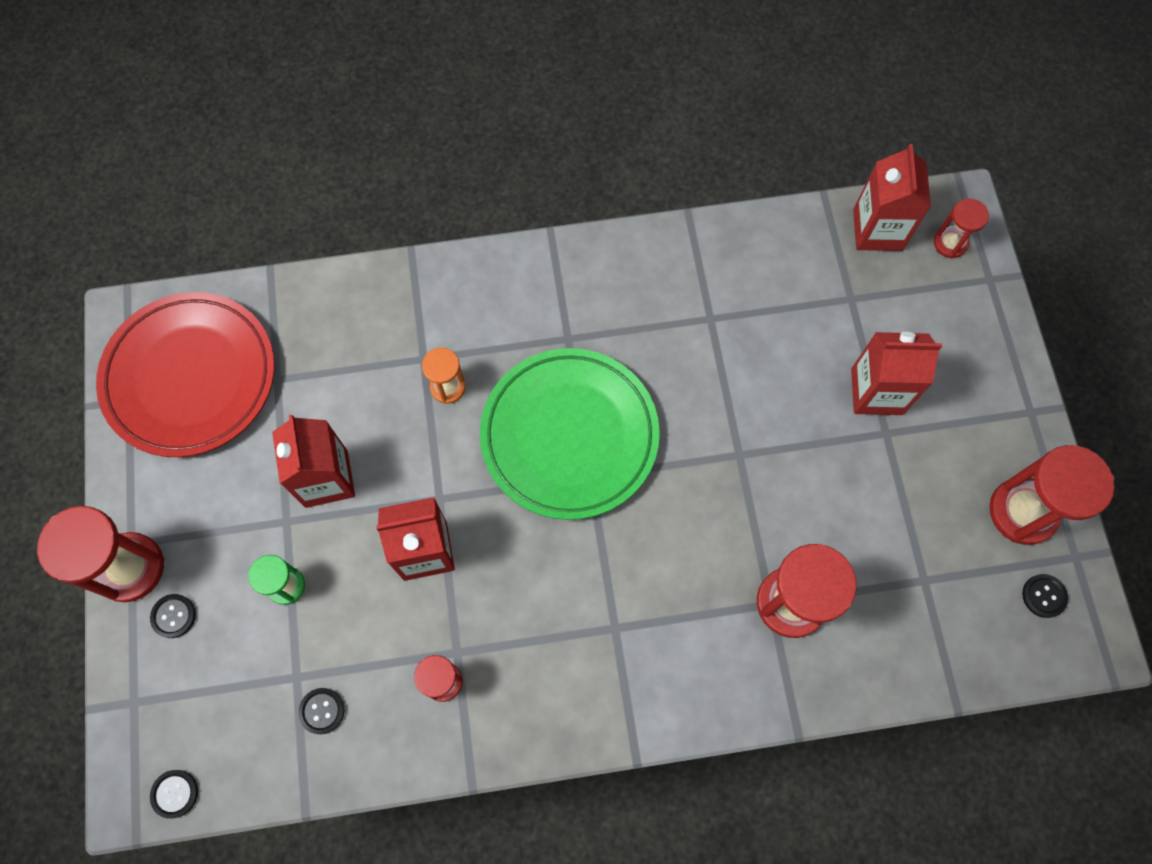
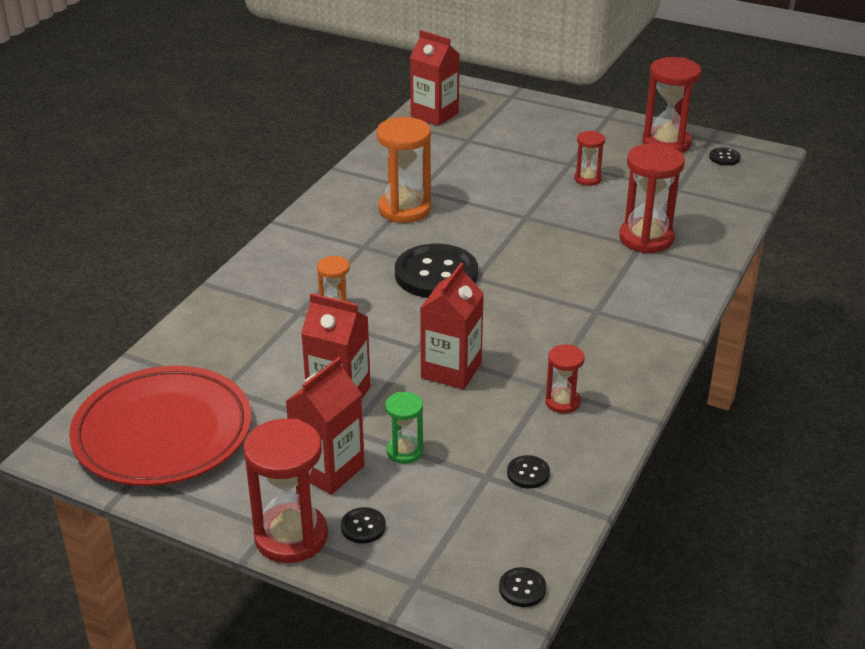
camera: 55 degrees left, 35 degrees down
(569, 436) = (436, 274): green plate -> black button
(662, 330) = (404, 209): none -> orange hourglass
(876, 391) = (539, 156): red carton -> red carton (328, 470)
(950, 243) = (473, 98): red hourglass -> red hourglass (587, 179)

